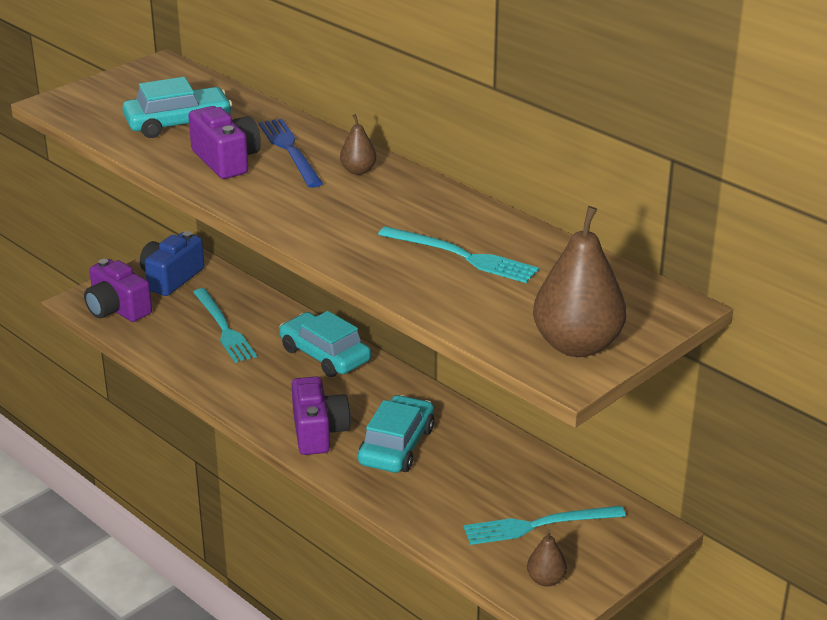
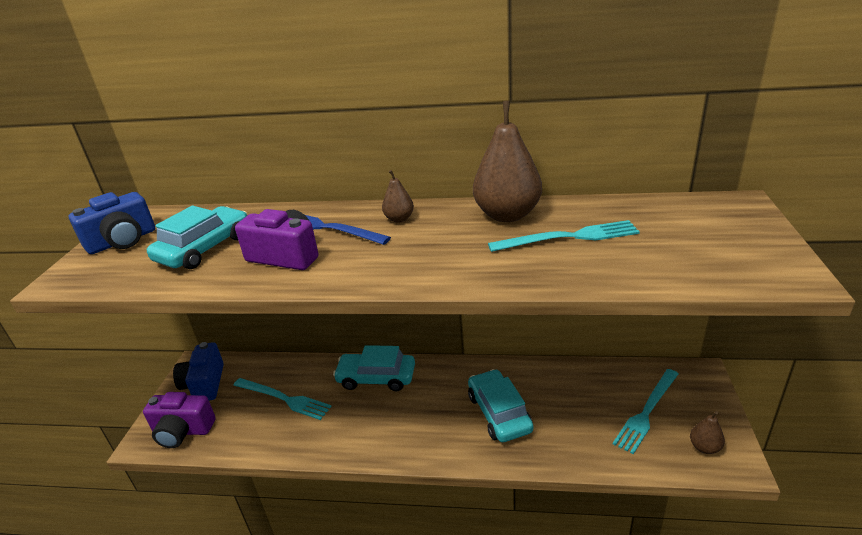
camera: 35 degrees left, 0 degrees up
(129, 86) = (122, 241): none -> blue camera
(318, 432) = (439, 436): purple camera -> none
(577, 345) = (752, 255): brown pear -> brown pear (507, 215)

